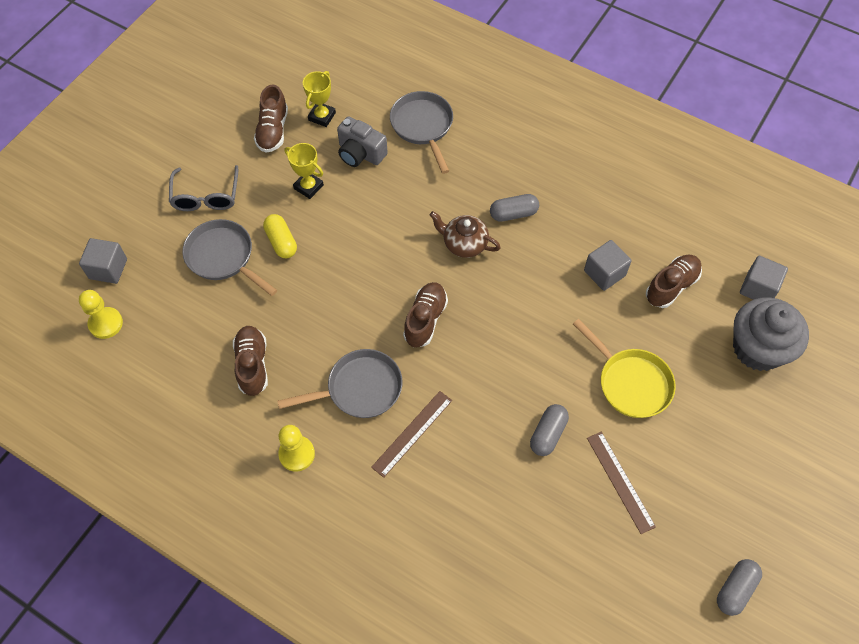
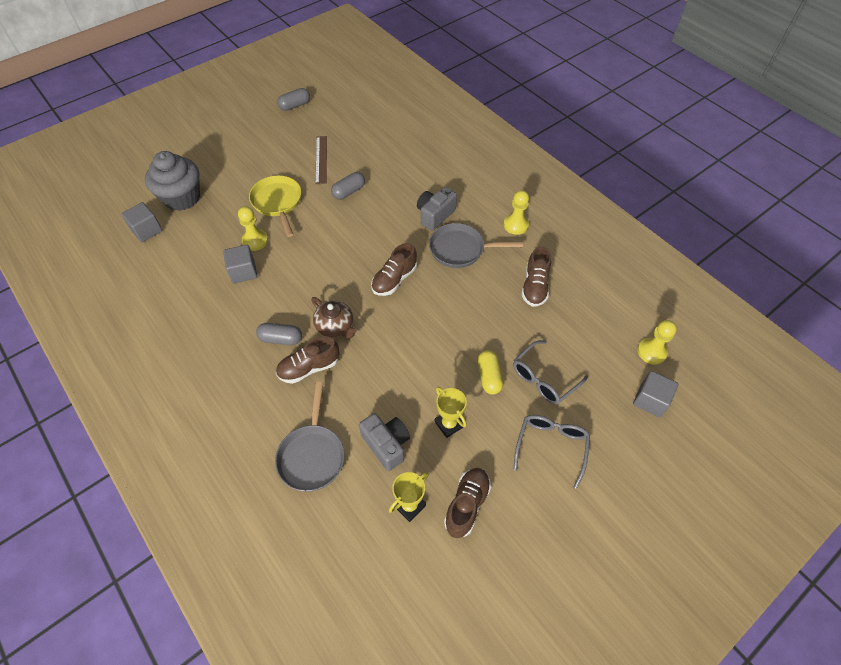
camera: 160 degrees left, 5 degrees down
(223, 257) = (543, 379): grey pan -> grey glasses
(412, 433) = (435, 215): brown ruler -> grey camera
(620, 317) = (255, 241): none -> yellow pawn
(671, 286) = (203, 249): brown shoe -> brown shoe (309, 368)

